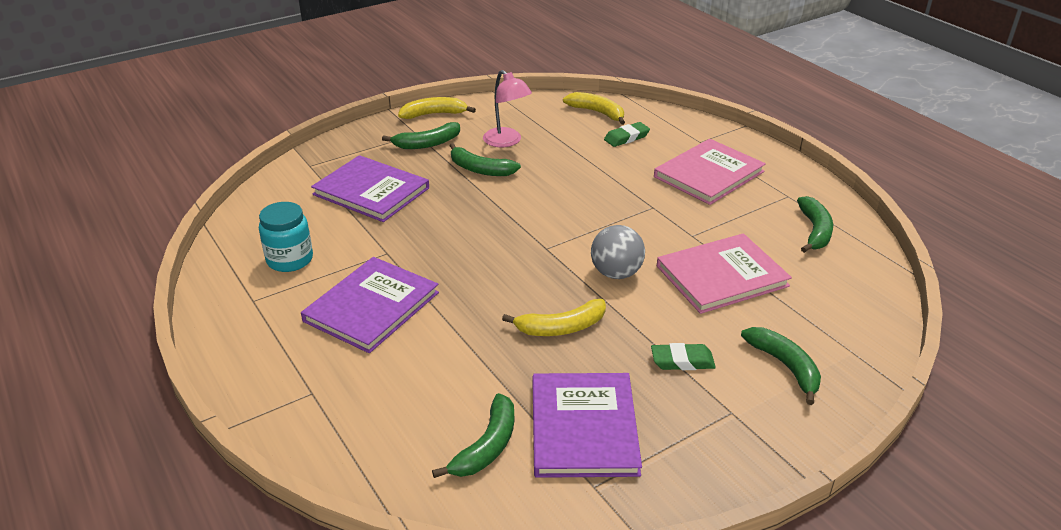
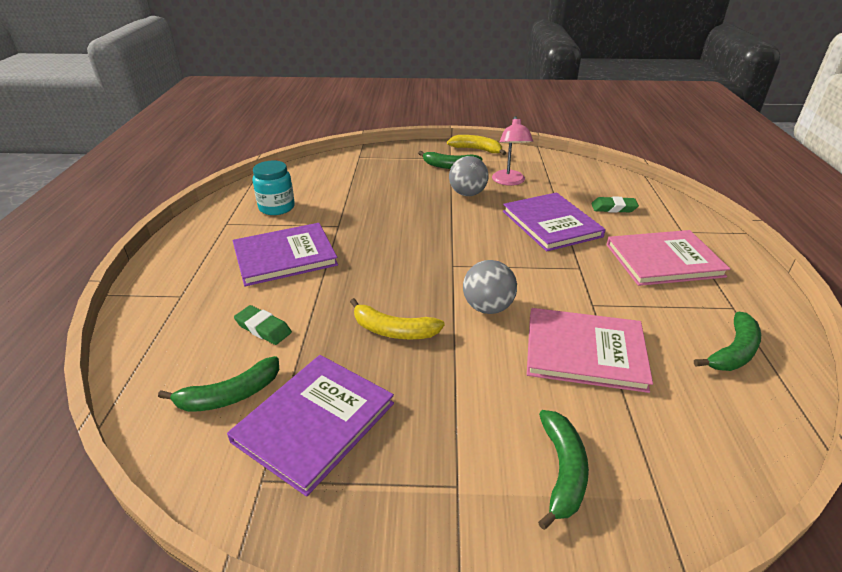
camera: 35 degrees right, 0 degrees up
(371, 191) = (376, 184): purple book -> purple book (551, 224)
(480, 169) = (467, 194): green banana -> grey ball
(597, 112) = (607, 183): yellow banana -> none
(682, 361) = (463, 410): green eraser -> green eraser (263, 328)

